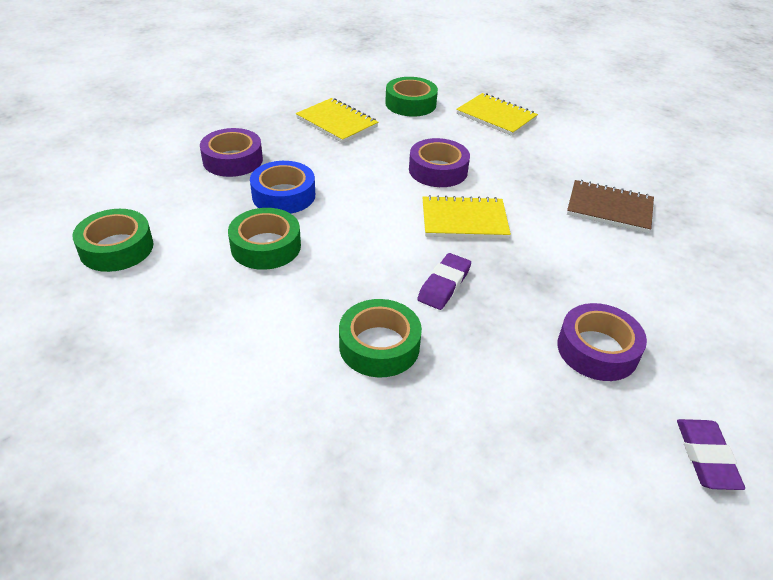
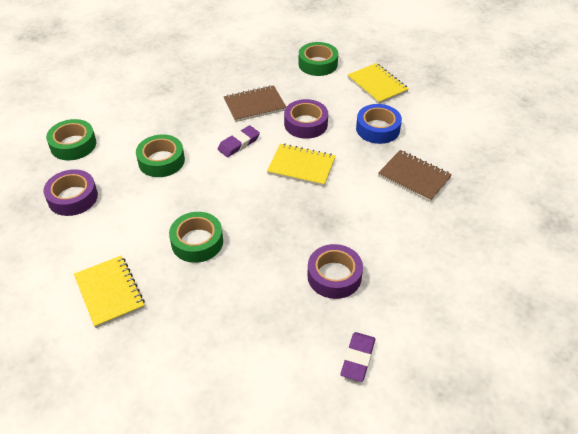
camera: 20 degrees right, 5 degrees up
(233, 160) = (170, 92): purple tape -> purple tape (73, 197)
(283, 195) = (190, 125): blue tape -> blue tape (377, 129)
(337, 122) = (255, 72): yellow notebook -> yellow notebook (109, 292)
(358, 159) = (254, 105): none -> brown notebook
(444, 285) = (260, 210): purple eraser -> purple eraser (239, 144)

